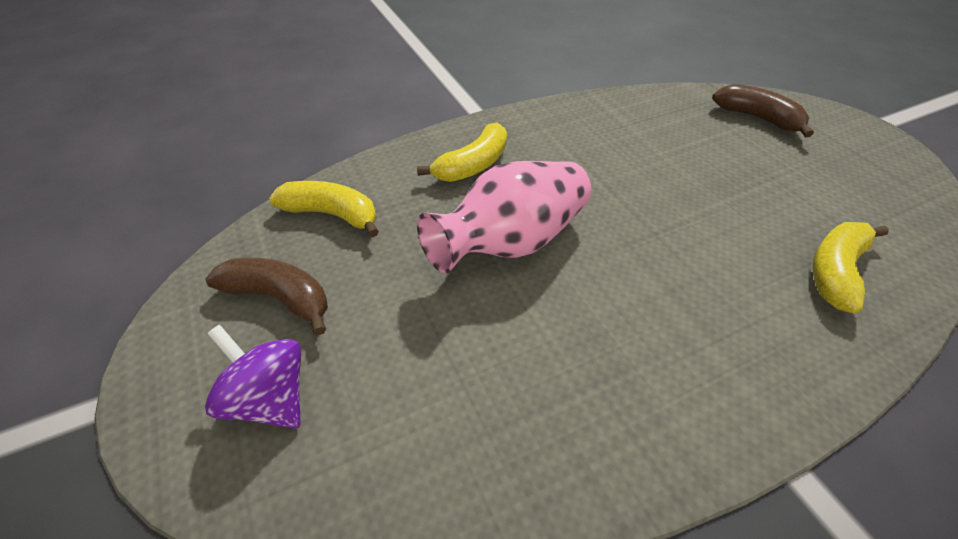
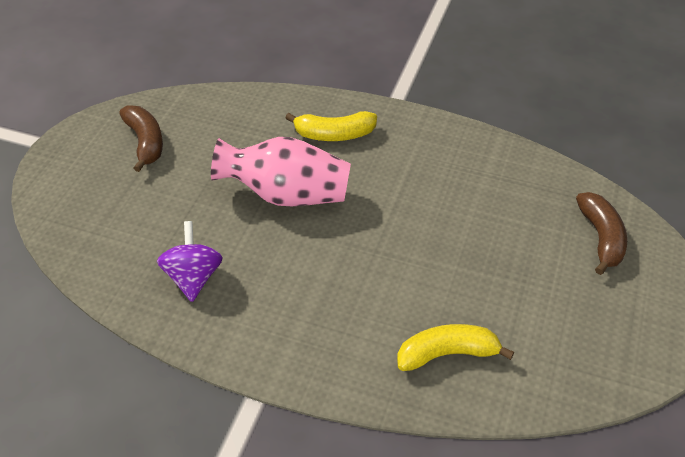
camera: 45 degrees right, 0 degrees up
(270, 398) = (93, 185): purple spinning top -> purple spinning top (193, 277)
(332, 214) = (220, 113): yellow banana -> none

